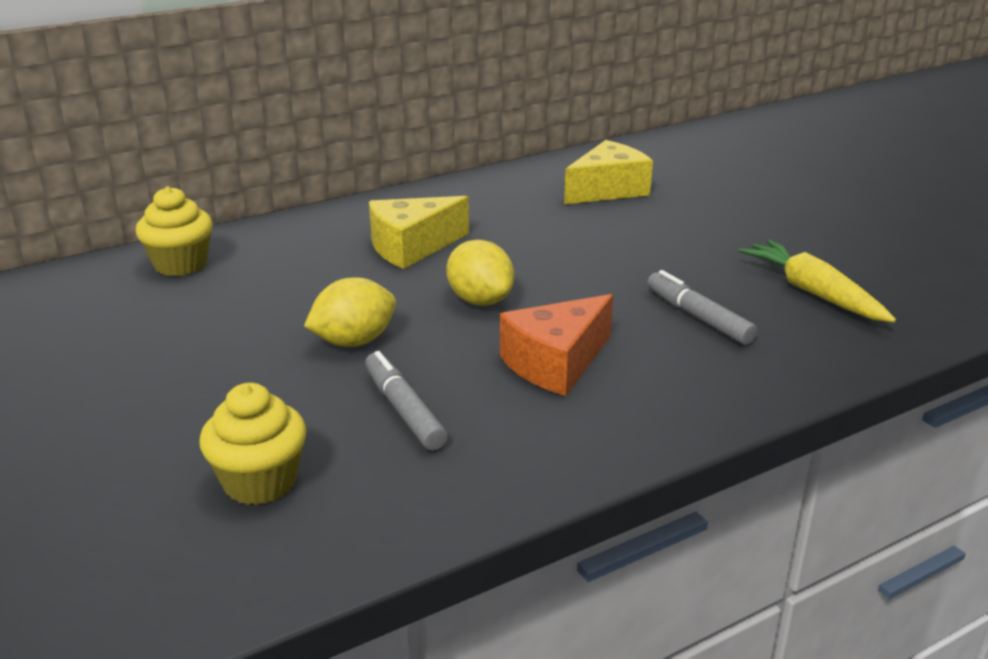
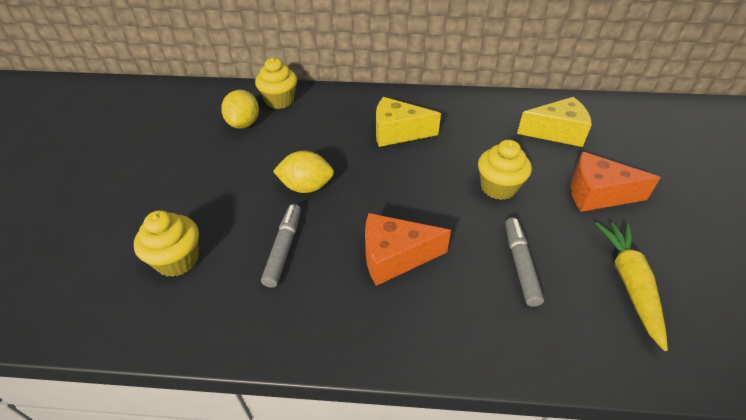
camera: 35 degrees right, 15 degrees up
(480, 300) = (397, 188): yellow lemon -> yellow lemon (244, 124)
(600, 260) = (498, 187): none -> yellow cupcake
(709, 232) = (597, 194): none -> orange cheese

